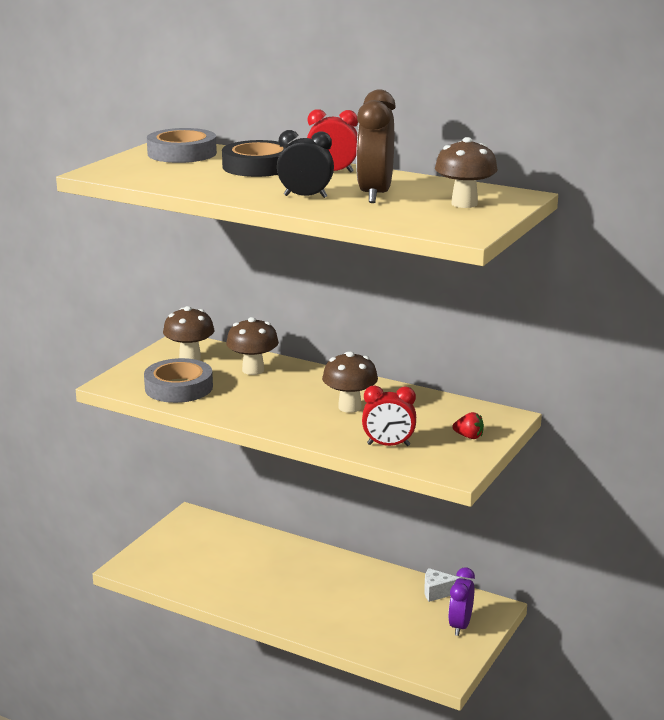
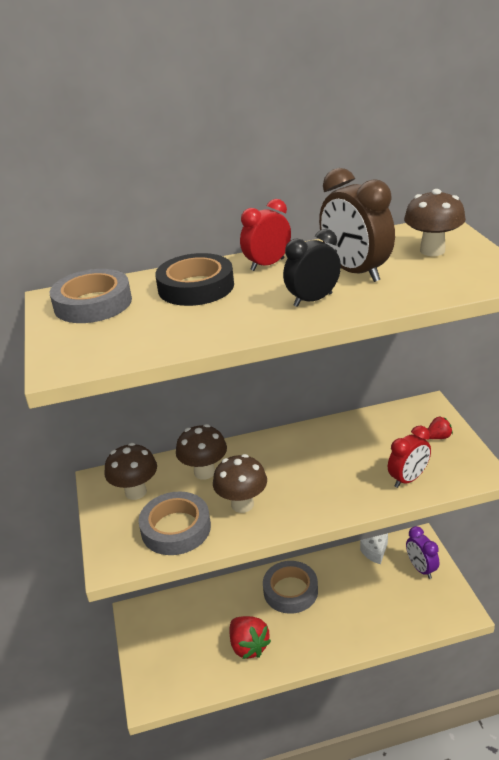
camera: 40 degrees left, 10 degrees up
(237, 583) = (248, 646): none -> red strawberry
(323, 572) = (290, 591): none -> grey tape
(349, 407) = (328, 462): brown mushroom -> brown mushroom (242, 504)

